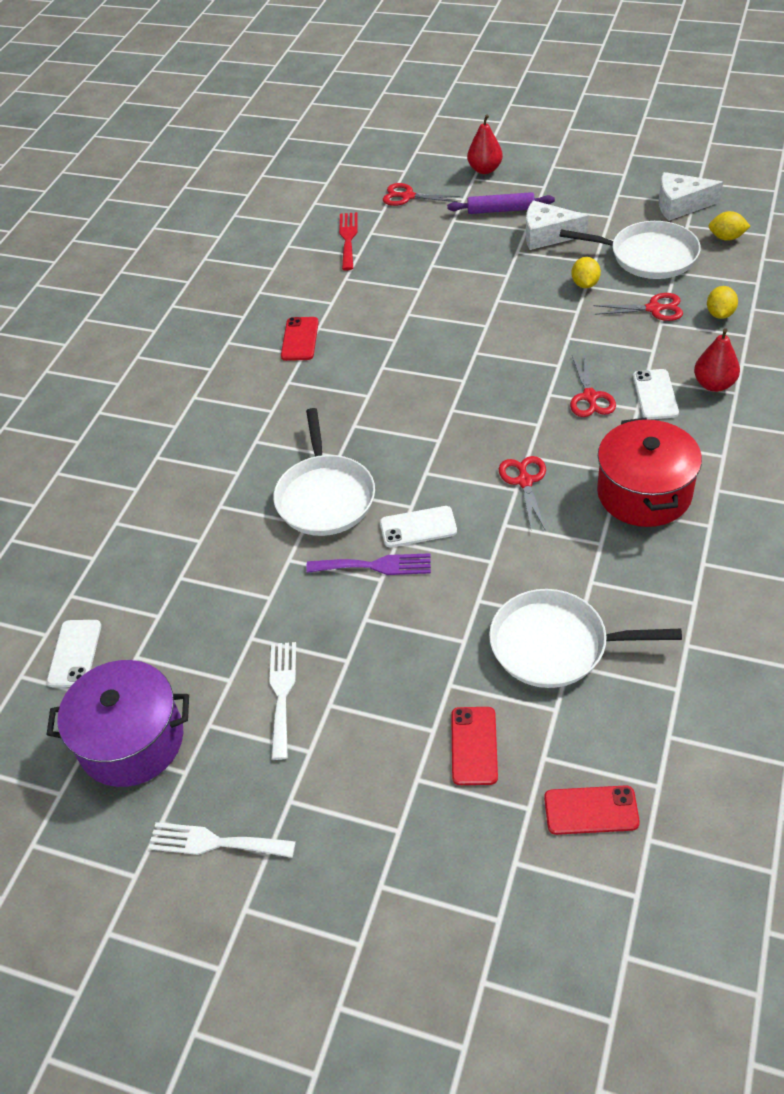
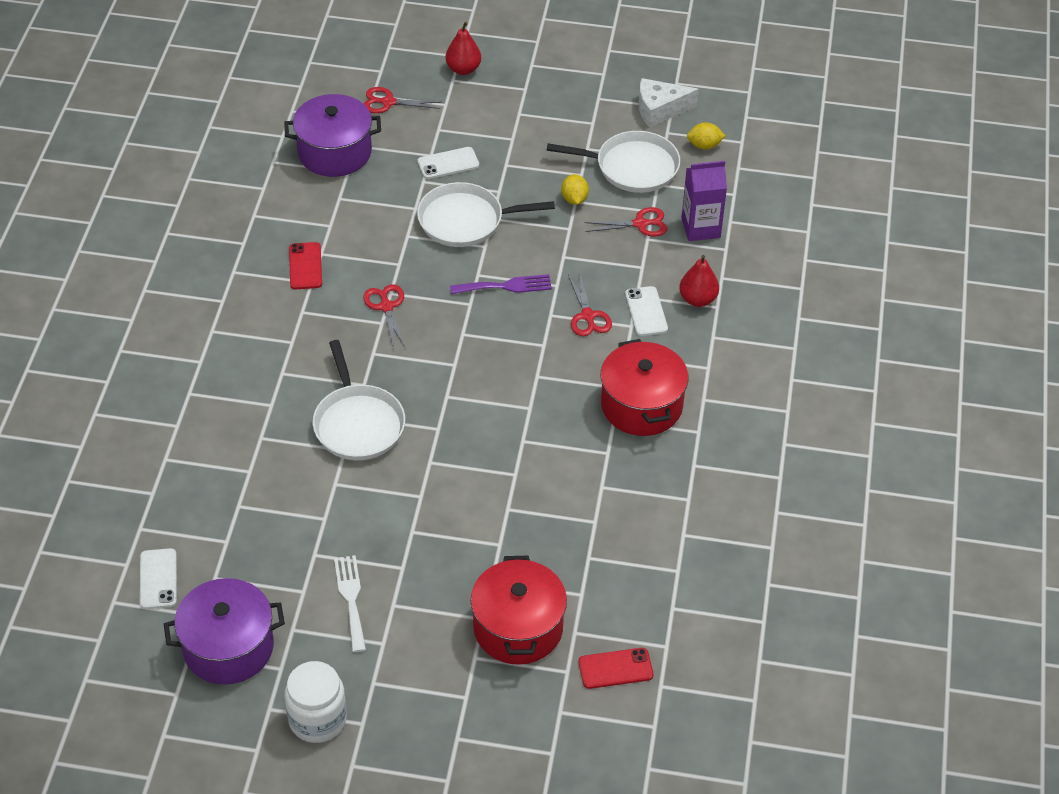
camera: 15 degrees left, 0 degrees up
(214, 842) = (317, 719): white fork -> white jar
(348, 238) = (334, 152): red fork -> purple pot
(375, 566) = (414, 484): purple fork -> purple fork (506, 286)
(418, 527) = (447, 447): white phone -> white phone (448, 163)
(474, 746) = (518, 628): red phone -> red pot
(500, 210) = (484, 117): purple rolling pin -> none
(525, 481) = (537, 400): red scissors -> red scissors (386, 307)
(547, 235) = (533, 145): white cheese -> none
(555, 645) = (576, 542): white pan -> white pan (465, 220)
(720, 314) = (700, 228): yellow lemon -> purple carton

